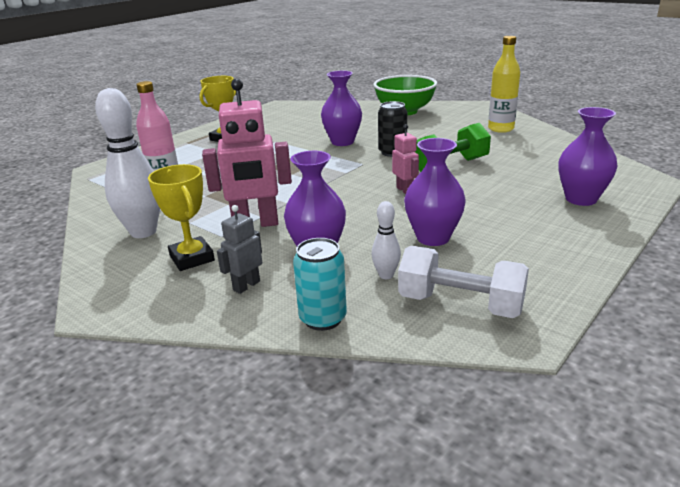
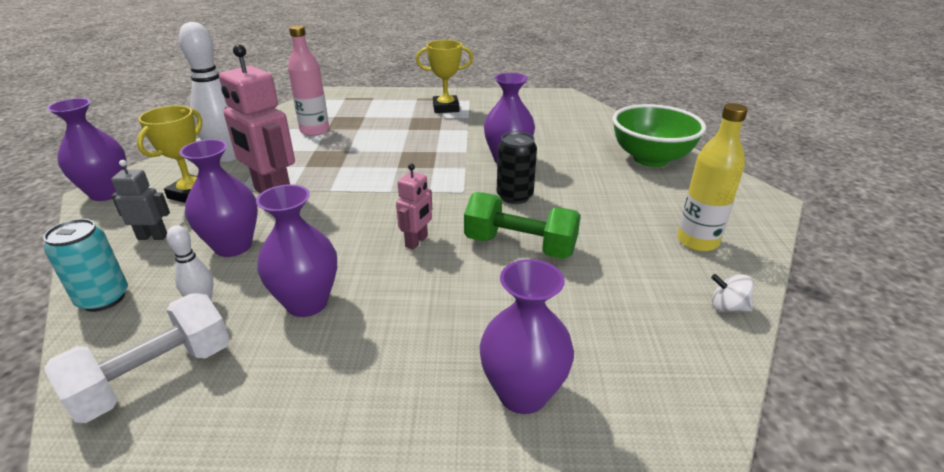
camera: 50 degrees right, 5 degrees up
(108, 302) = (107, 193): none -> purple vase
(460, 304) = (155, 377): white dumbbell -> white dumbbell turned 60 degrees clockwise
(560, 141) = (727, 307): none -> white spinning top

